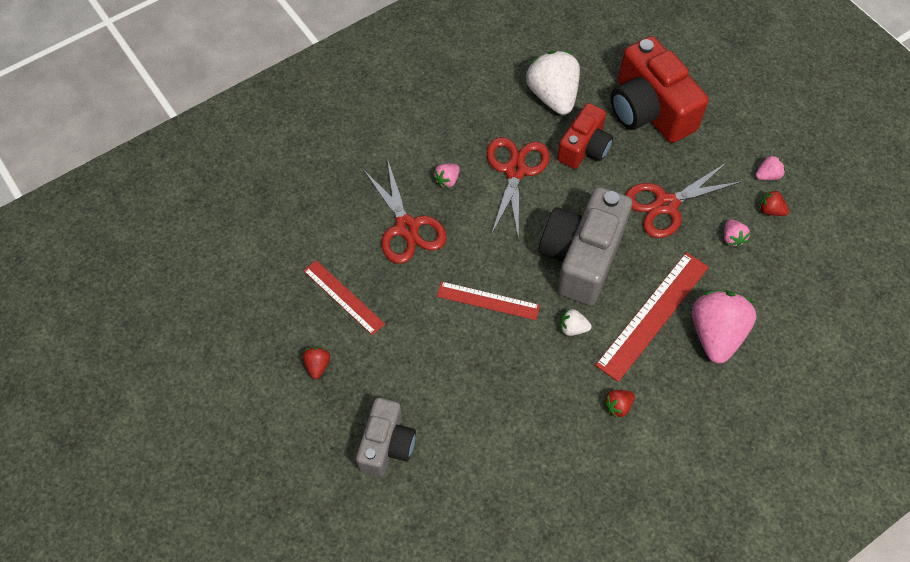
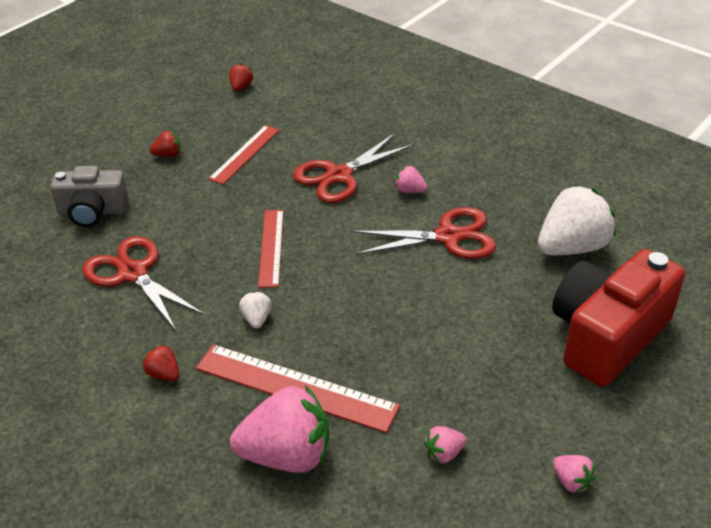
camera: 75 degrees right, 20 degrees down
(582, 257) = (354, 310): grey camera -> none
(584, 148) = (511, 286): red camera -> none
(666, 204) = (465, 376): red scissors -> red scissors (133, 273)
(770, 210) = (511, 493): red strawberry -> red strawberry (241, 87)

